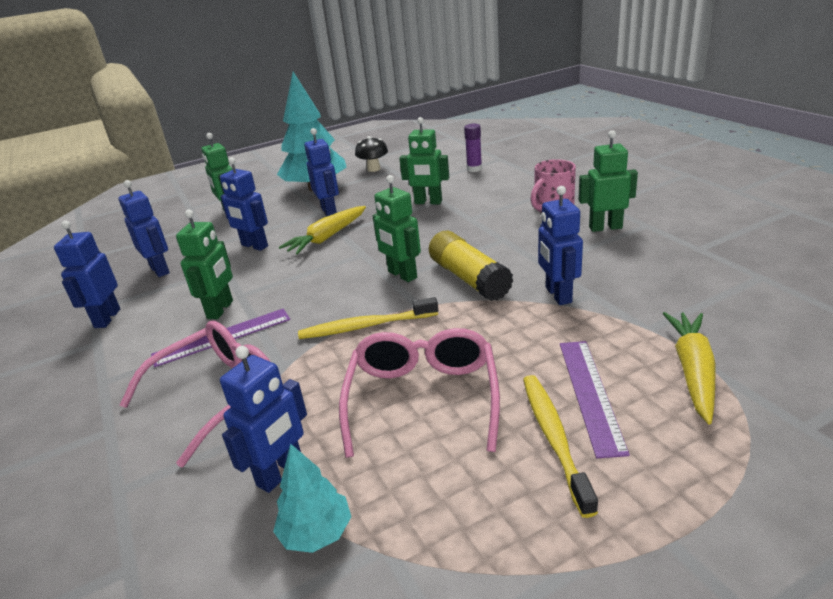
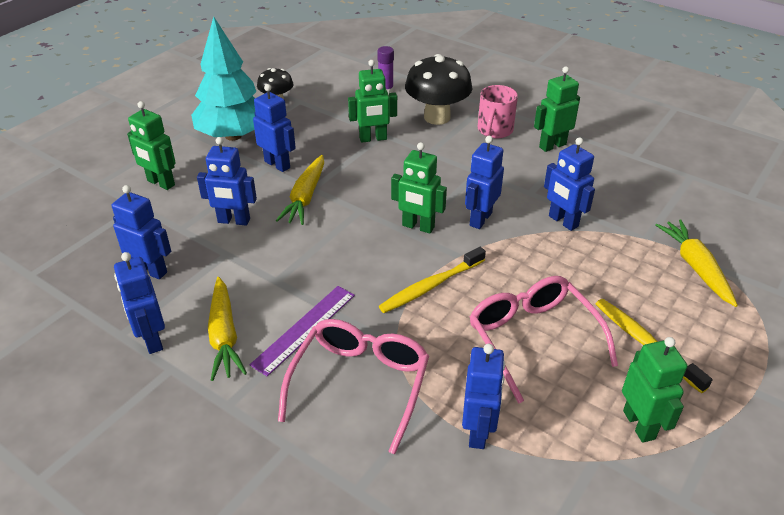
camera: 30 degrees left, 10 degrees up
(158, 327) = (224, 335): none -> yellow carrot
(221, 309) = (272, 301): green robot -> green robot (639, 424)
(316, 533) = (545, 464): turquoise tree -> none
(469, 278) = (480, 219): yellow glue stick -> blue robot
(503, 192) = (437, 117): none -> black mushroom
(590, 394) = (645, 302): purple ruler -> none

